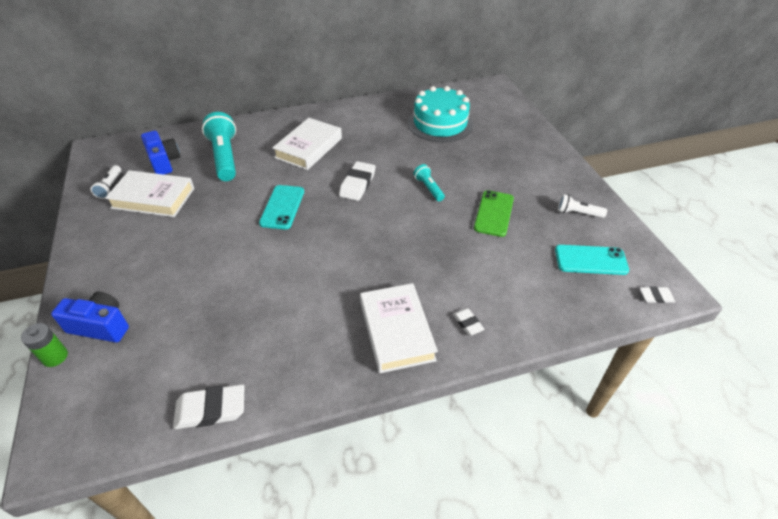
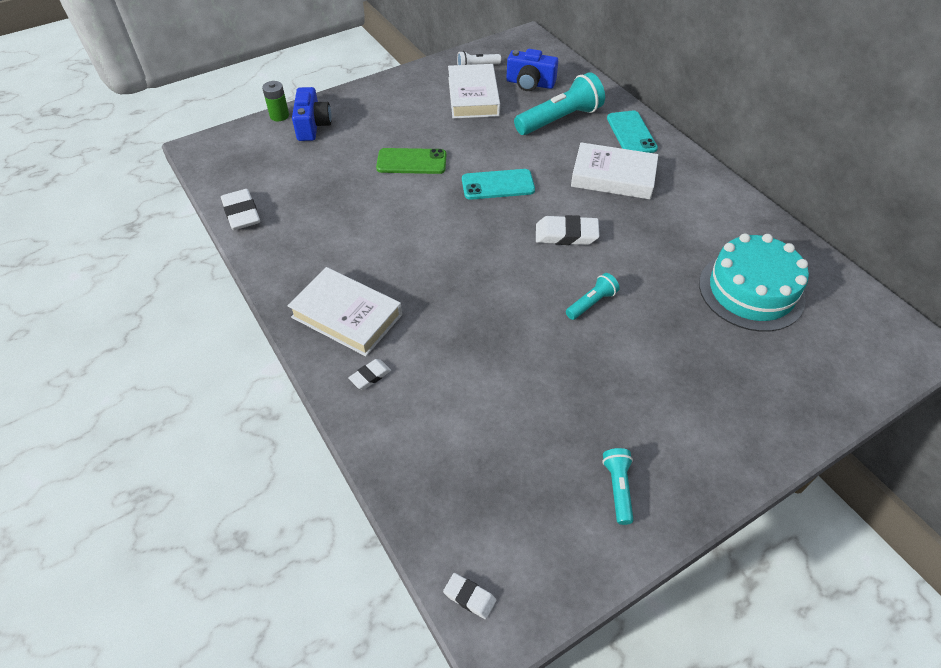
camera: 75 degrees right, 5 degrees up
(164, 162) = (530, 83): blue camera -> blue camera turned 60 degrees clockwise
(396, 331) = (346, 316): white book -> white book turned 60 degrees clockwise
(493, 213) = (571, 380): green phone -> green phone (411, 161)
(578, 213) = (618, 488): white flashlight -> turquoise flashlight
(590, 260) = (518, 507): turquoise phone -> turquoise phone (631, 133)
(656, 297) = (469, 597): white eraser -> white eraser turned 45 degrees counterclockwise

